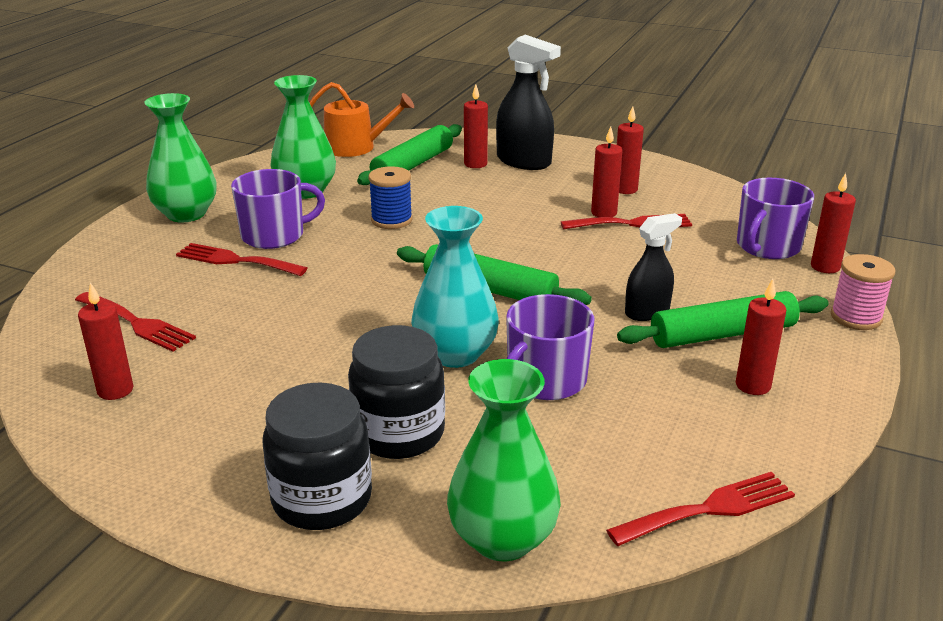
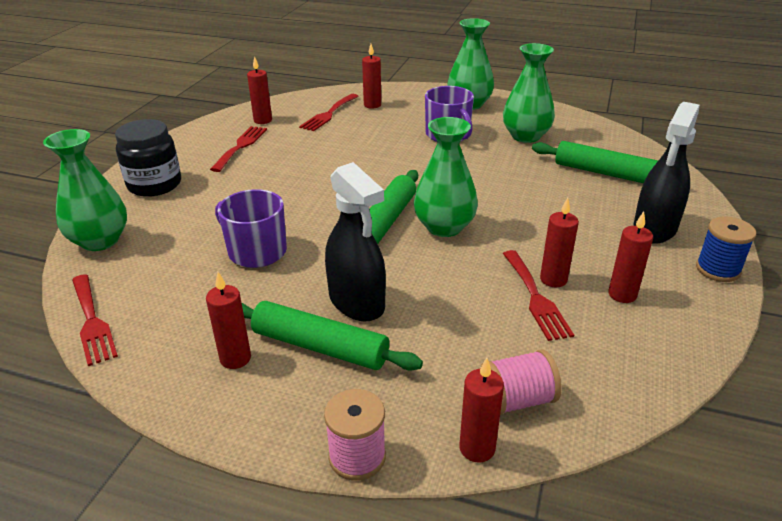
camera: 85 degrees right, 5 degrees up
(235, 260) = (408, 128): red fork -> red fork (240, 146)
(356, 147) = (625, 145): orange watering can -> none
(391, 220) = (489, 173): blue spool -> blue spool (717, 269)
(399, 433) = (207, 201): black jar -> none
(455, 354) = (292, 214): turquoise vase -> none
(475, 164) = (628, 202): red candle -> red candle (372, 105)
(505, 255) = (444, 227): none -> green vase
(647, 312) = (357, 302): black spray bottle -> black spray bottle, size x1.59
(722, 334) = (320, 346): green rolling pin -> green rolling pin turned 45 degrees counterclockwise
(767, 246) = (516, 400): purple mug -> pink spool

